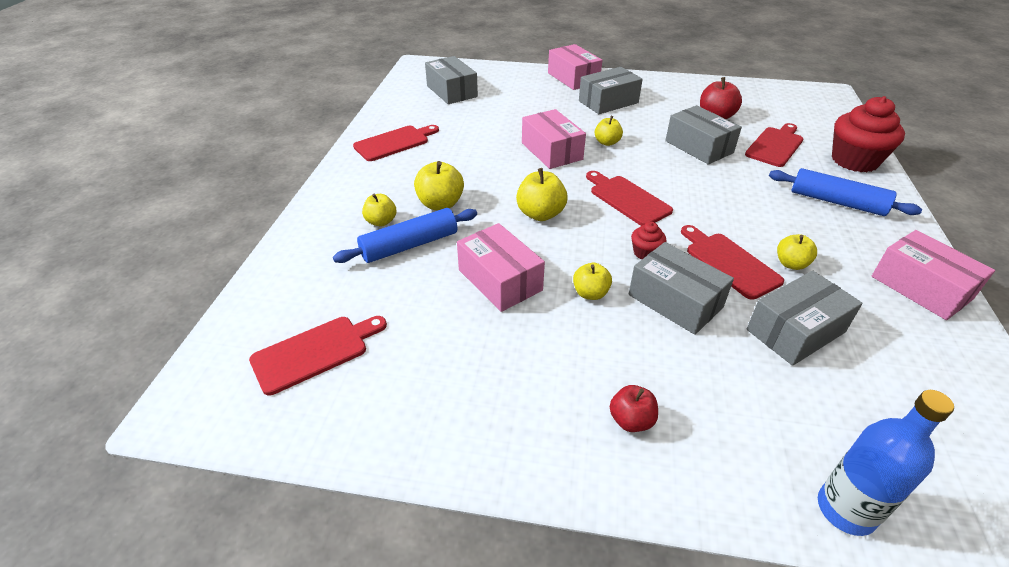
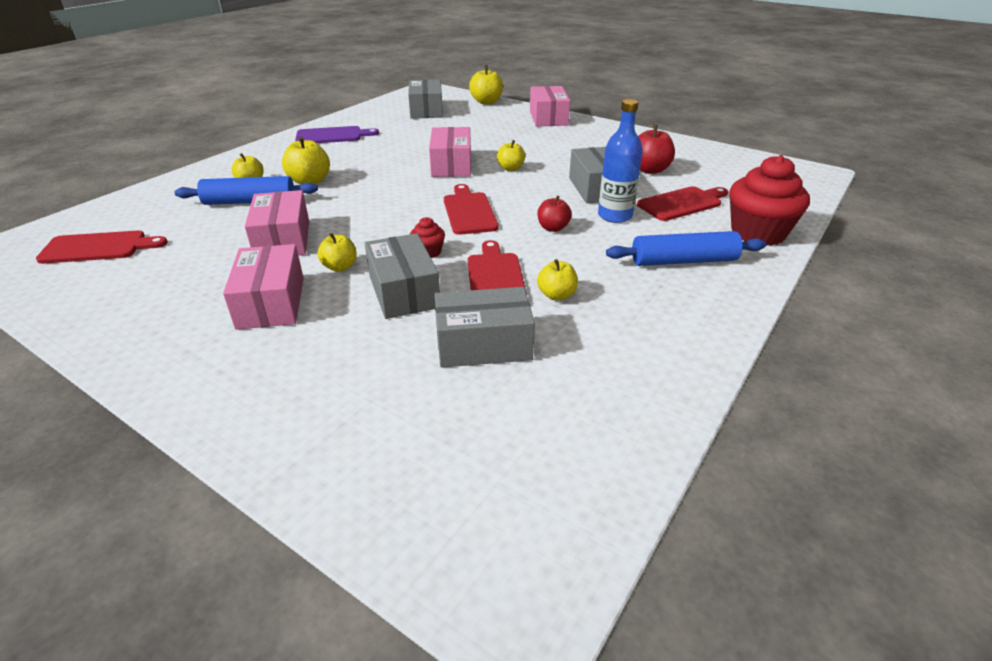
camera: 25 degrees right, 5 degrees down
(394, 143) = (332, 136): red cutting board -> purple cutting board
(540, 214) = (378, 205): yellow apple -> yellow apple (486, 102)
(608, 102) = (556, 140): grey box -> none
(631, 420) = (247, 357): red apple -> red apple (553, 228)
(837, 202) = (683, 261): blue rolling pin -> blue rolling pin turned 60 degrees counterclockwise
(846, 510) = (330, 483): blue bottle -> blue bottle (615, 216)
(921, 287) = (673, 351): pink box -> pink box (271, 302)

